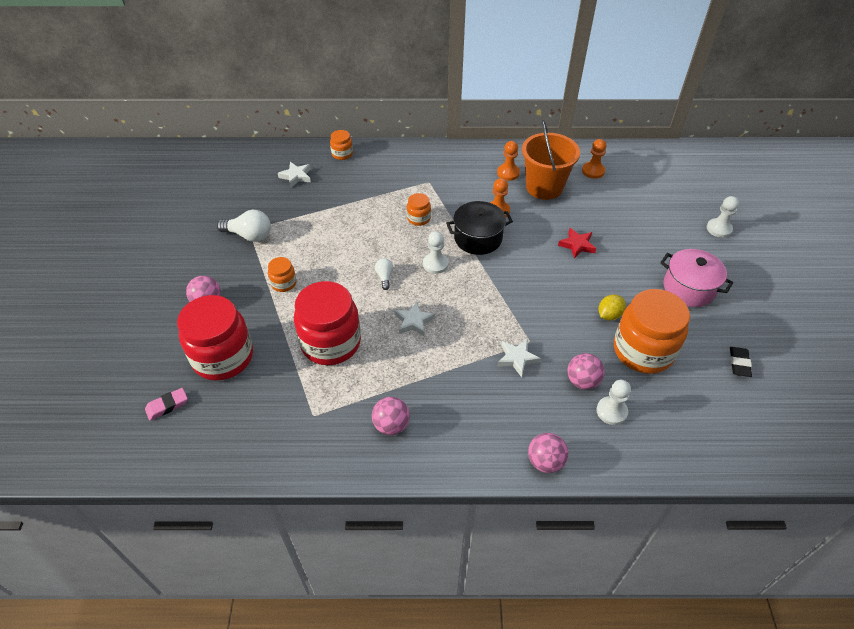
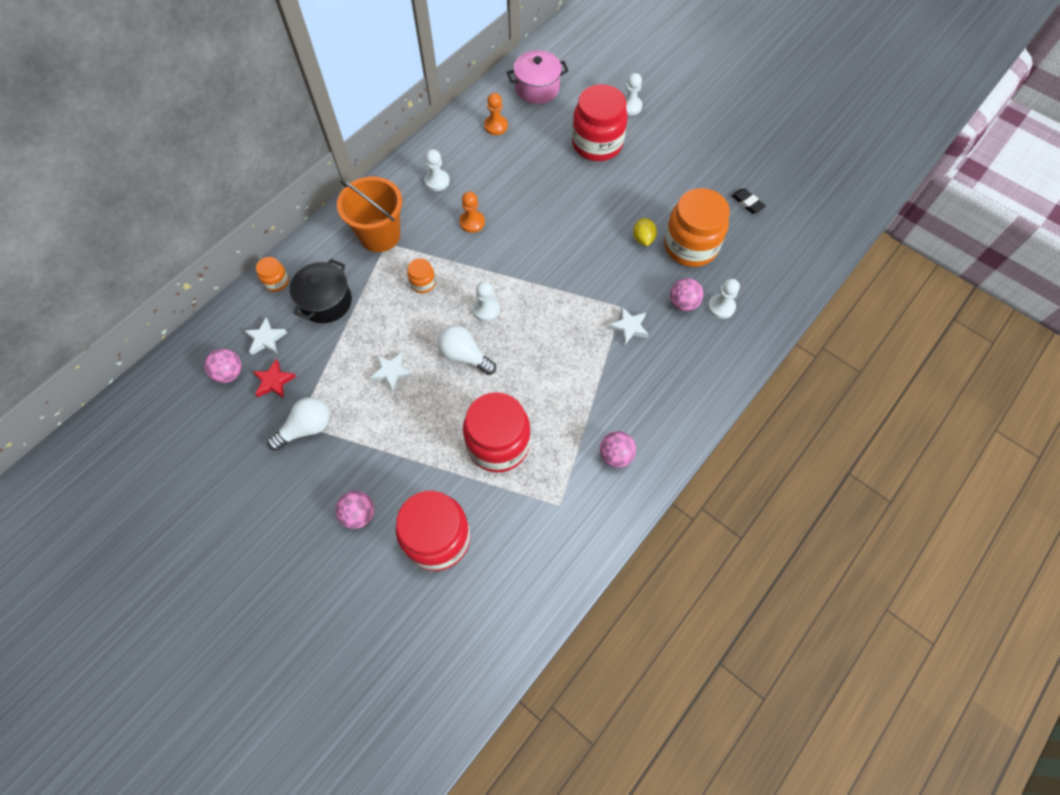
camera: 50 degrees left, 15 degrees up
(167, 406) = (451, 615): pink eraser -> none
(284, 283) = (396, 437): orange jar -> none
(384, 277) = (464, 356): white light bulb -> white light bulb, size x1.81
(414, 321) = (531, 369): white star -> white star (391, 372)
(478, 238) = (488, 259): black pot -> black pot (326, 301)
(508, 173) = (437, 181): orange pawn -> white pawn
(544, 187) = (479, 171): orange bucket -> orange bucket (380, 235)
(545, 461) = (726, 379): pink ball -> pink ball (229, 373)
(577, 245) = (560, 202): red star -> red star (274, 381)
(656, 232) = (597, 144): none -> red jar
(688, 288) = (664, 172): pink pot -> pink pot (537, 88)

